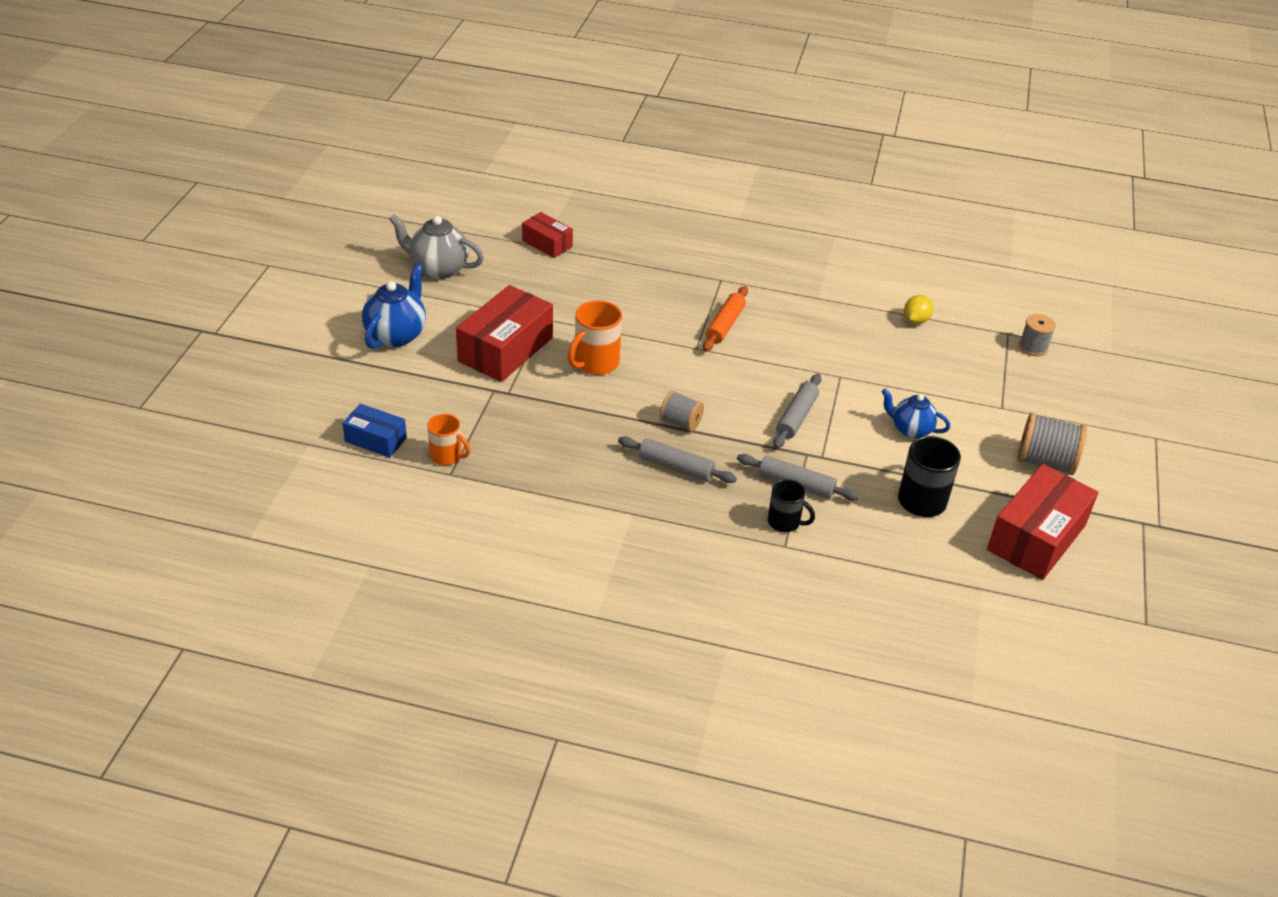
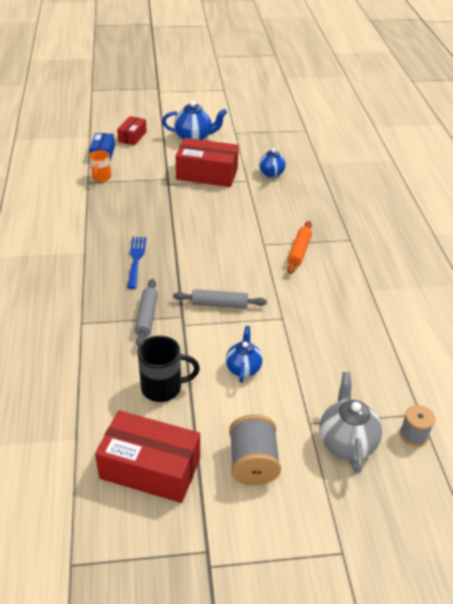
camera: 70 degrees right, 0 degrees up
(438, 269) = (264, 135): grey teapot -> grey teapot (346, 442)
(542, 293) = (271, 174): none -> blue teapot
(547, 244) = (323, 164): red box -> red box (132, 137)
(595, 363) = (217, 208): orange mug -> none
(676, 467) = (136, 260): grey rolling pin -> blue fork
(680, 422) = (181, 253): grey spool -> none
(725, 325) = (299, 251): orange rolling pin -> orange rolling pin turned 75 degrees counterclockwise
(785, 522) = (104, 318): black mug -> none
(915, 320) = (387, 350): yellow lemon -> none

